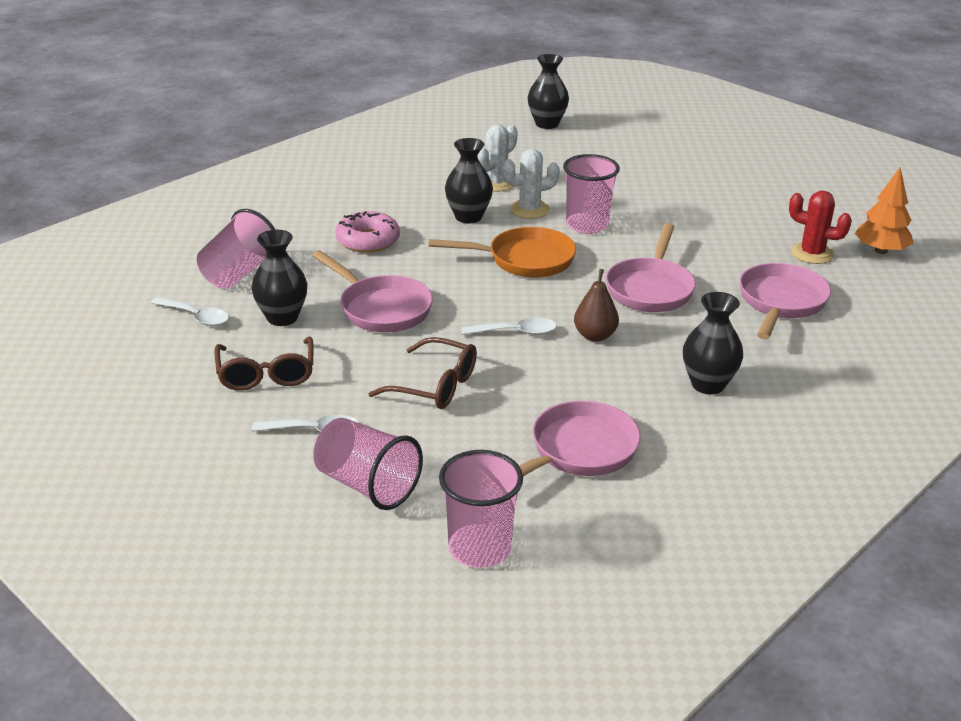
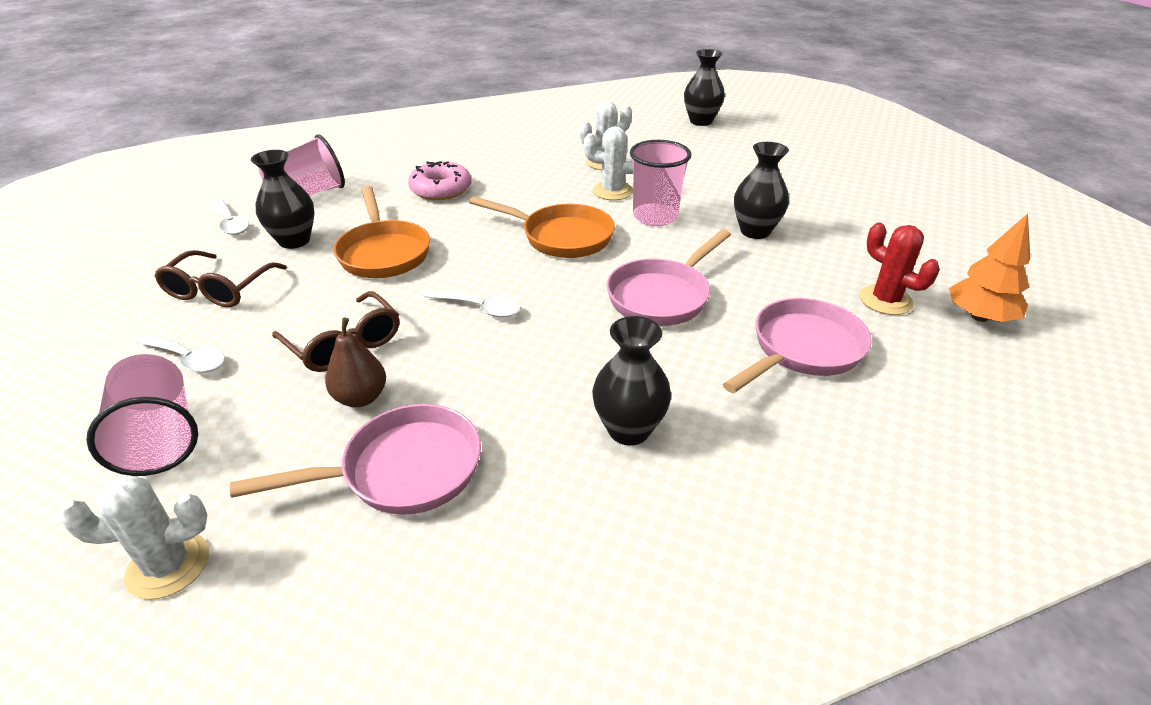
camera: 25 degrees right, 5 degrees up
(381, 308) = (383, 252): pink pan -> orange pan
(468, 217) = (549, 187): black vase -> black vase (755, 231)
(479, 548) = (168, 565): pink cup -> white cactus
(595, 336) = (555, 333): brown pear -> brown pear (361, 398)

